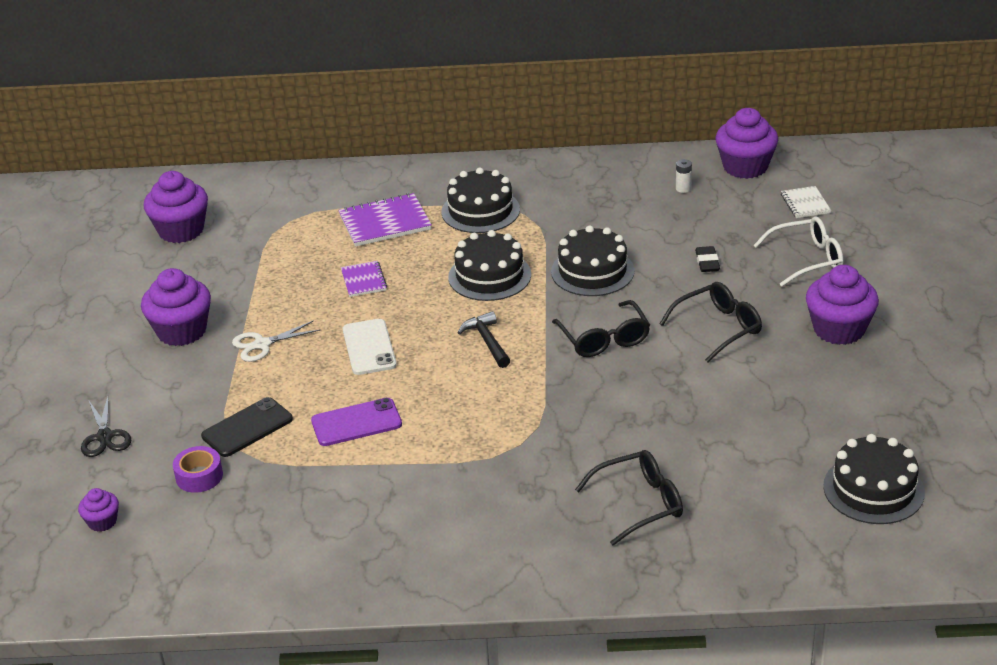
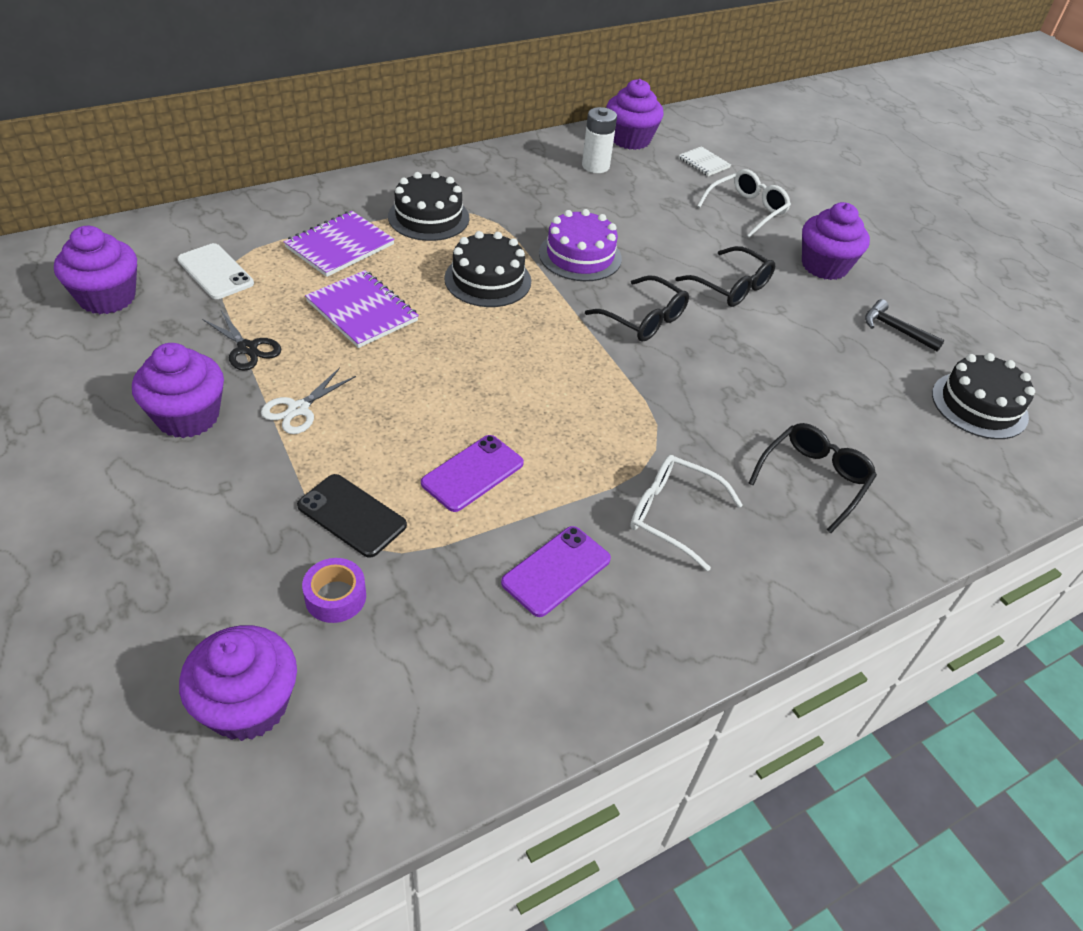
camera: 35 degrees left, 10 degrees up
(102, 522) = (248, 705): purple cupcake -> purple cupcake, size x1.98
(105, 437) = (174, 582): black scissors -> black scissors (247, 348)
(247, 428) = (352, 515): black phone -> black phone turned 75 degrees counterclockwise
(364, 280) = (362, 311): purple notebook -> purple notebook, size x1.72
(365, 506) = (556, 571): none -> purple phone
(369, 347) = (422, 383): white phone -> white phone (215, 272)
(487, 341) = (537, 347): black hammer -> black hammer (895, 329)
(490, 495) = (673, 515): none -> white glasses
(592, 271) = (580, 256): black cake -> purple cake
(683, 188) = (595, 166): white battery -> white battery, size x1.93
(707, 262) = (671, 228): black eraser -> none
(718, 328) = (731, 286): black glasses -> black glasses turned 105 degrees clockwise

